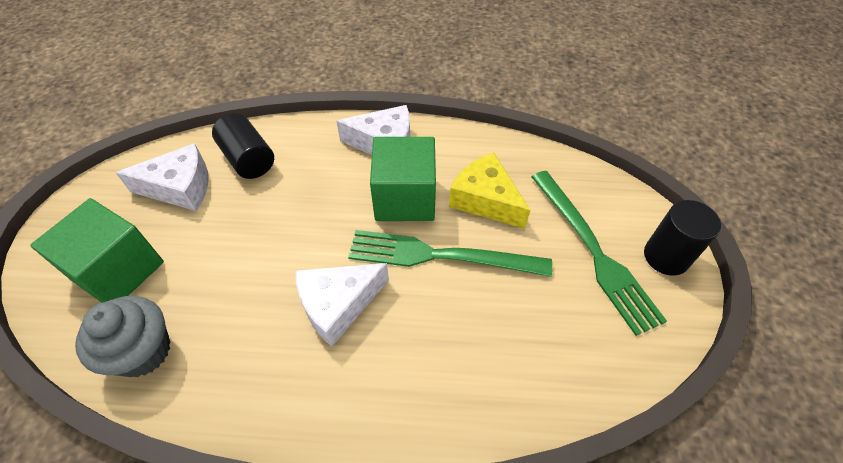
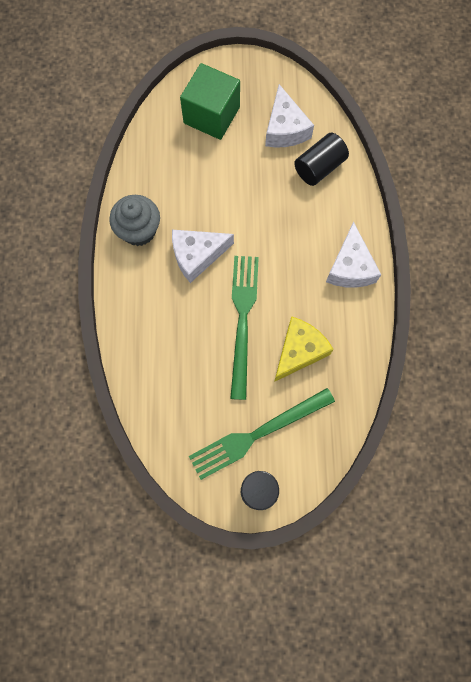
camera: 85 degrees right, 20 degrees up
(143, 351) = (158, 150): grey cupcake -> grey cupcake (139, 230)
(338, 305) = (197, 256): white cheese -> white cheese turned 75 degrees counterclockwise
(405, 198) = (293, 289): green cube -> none

